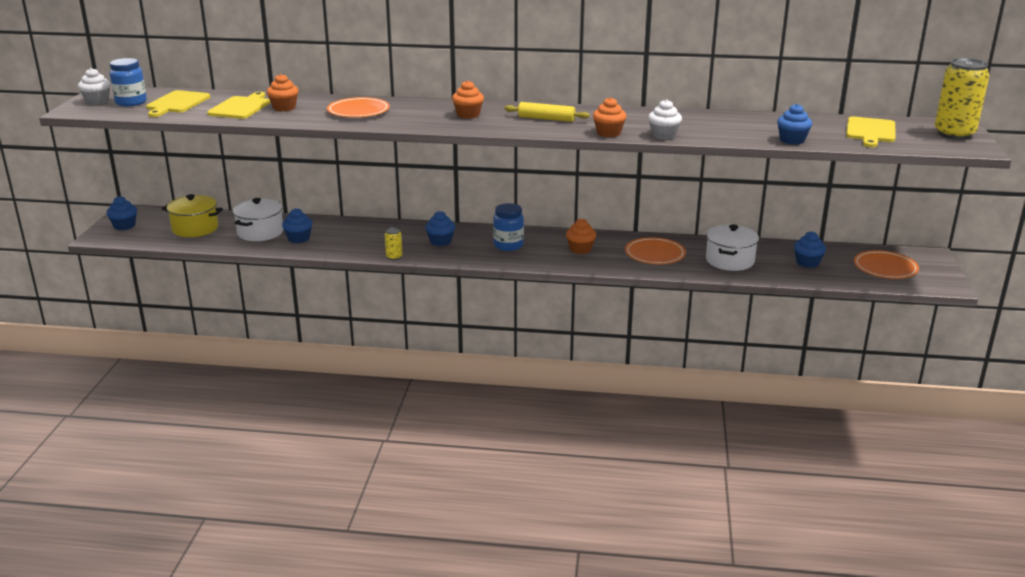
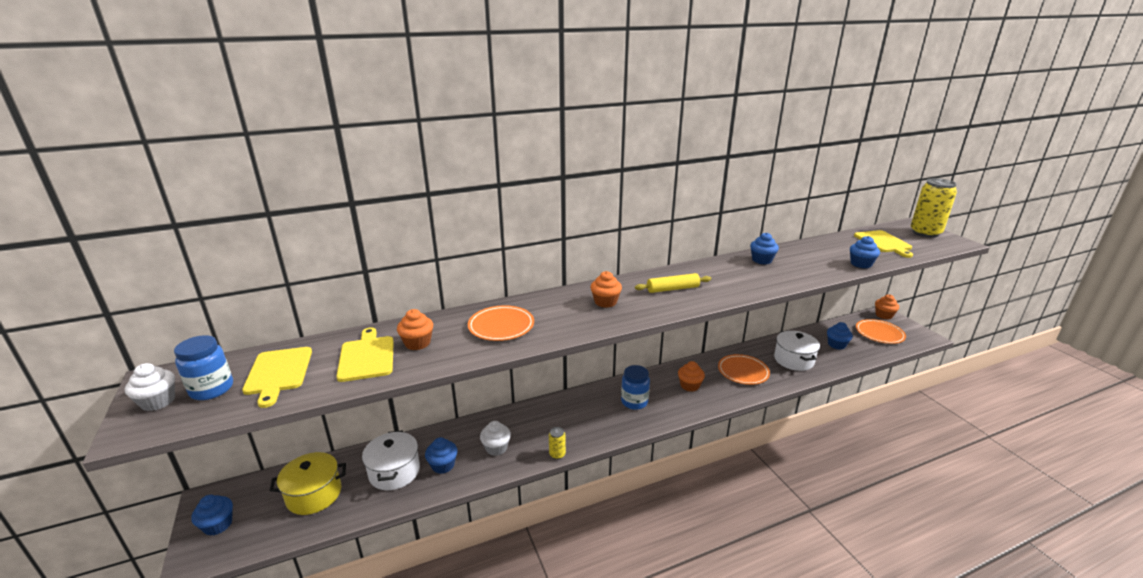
camera: 30 degrees left, 0 degrees up
(440, 241) = (576, 418): blue cupcake -> blue cupcake (762, 260)
(608, 133) = (741, 292): orange cupcake -> orange cupcake (884, 315)
(663, 135) = (781, 283): white cupcake -> white cupcake (496, 448)

